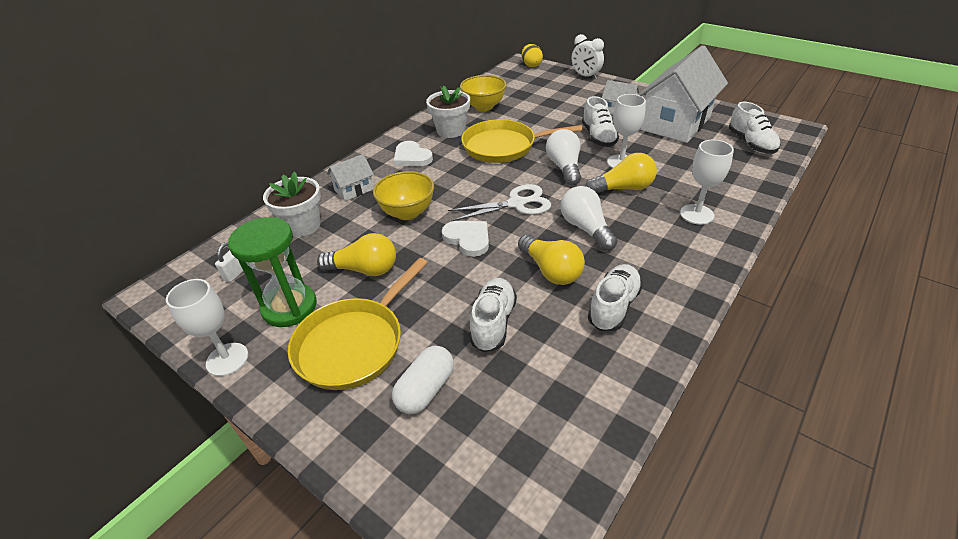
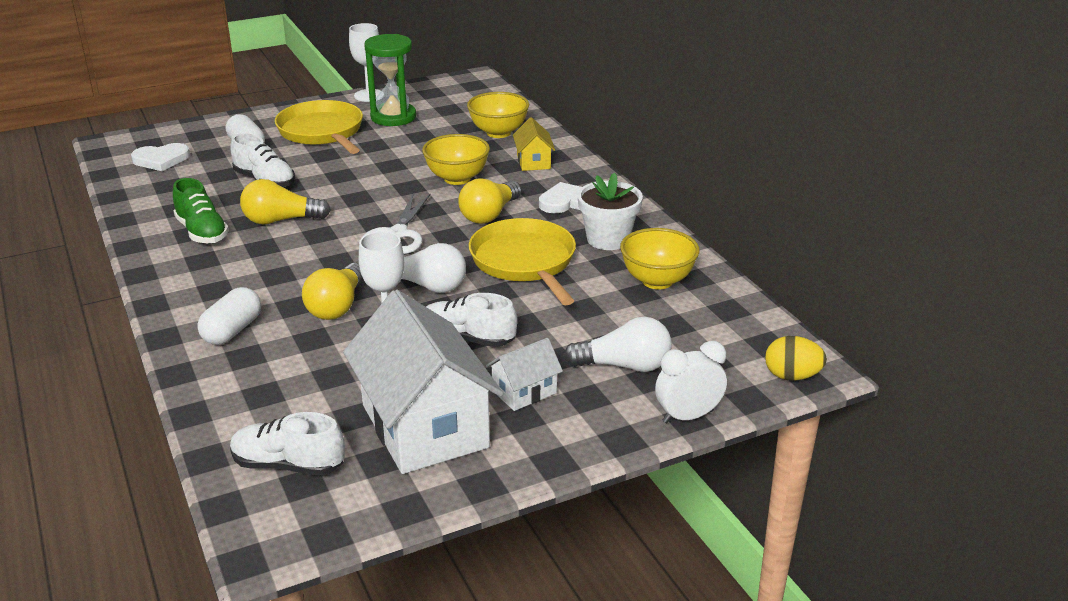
camera: 115 degrees right, 10 degrees down
(236, 273) = (462, 104): white padlock -> none
(302, 225) = (498, 133): white flower pot -> yellow bowl
(354, 189) = (533, 162): white house -> yellow house
(364, 269) = (398, 147): yellow light bulb -> yellow light bulb (489, 215)
(468, 239) = (377, 196): white heart -> white heart (161, 159)
(503, 146) = (525, 262): yellow pan -> yellow pan turned 45 degrees counterclockwise
(586, 228) = (307, 257): white light bulb -> white light bulb (624, 366)
(613, 307) = (202, 232): white shoe -> green shoe
(696, 214) = (232, 331): white goblet -> white capsule

